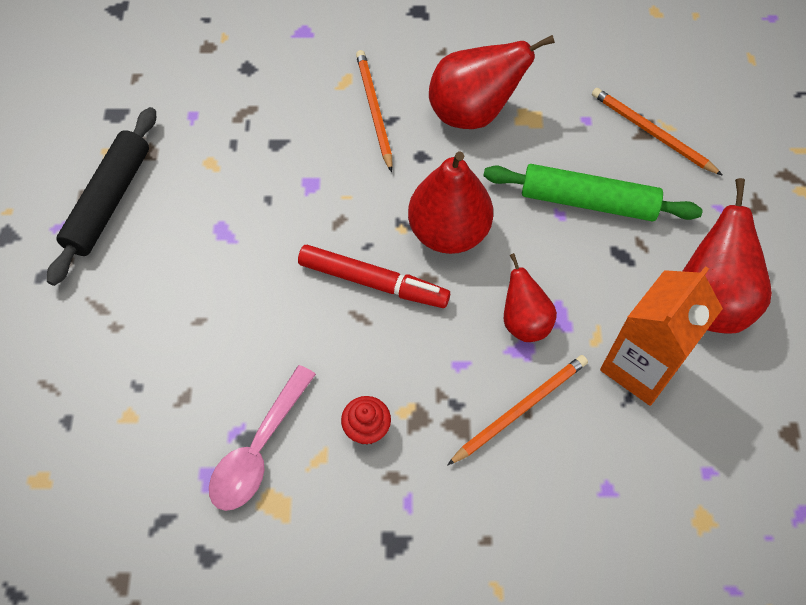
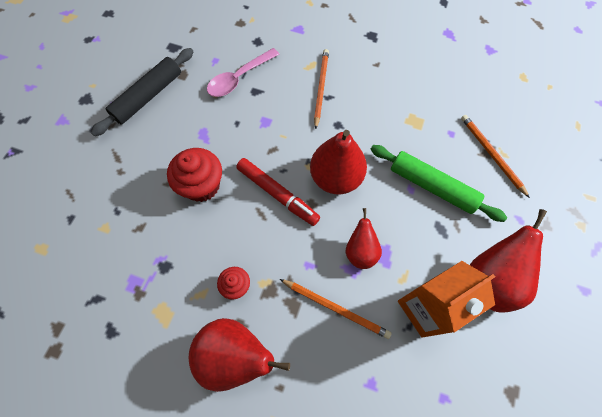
camera: 20 degrees right, 5 degrees up
(254, 306) = (202, 185): none -> red cupcake
(259, 449) = (168, 275): pink spoon -> pink spoon (239, 78)
(473, 113) = (380, 107): red pear -> red pear (235, 355)
(520, 409) = (336, 308): orange pencil -> orange pencil turned 45 degrees clockwise

